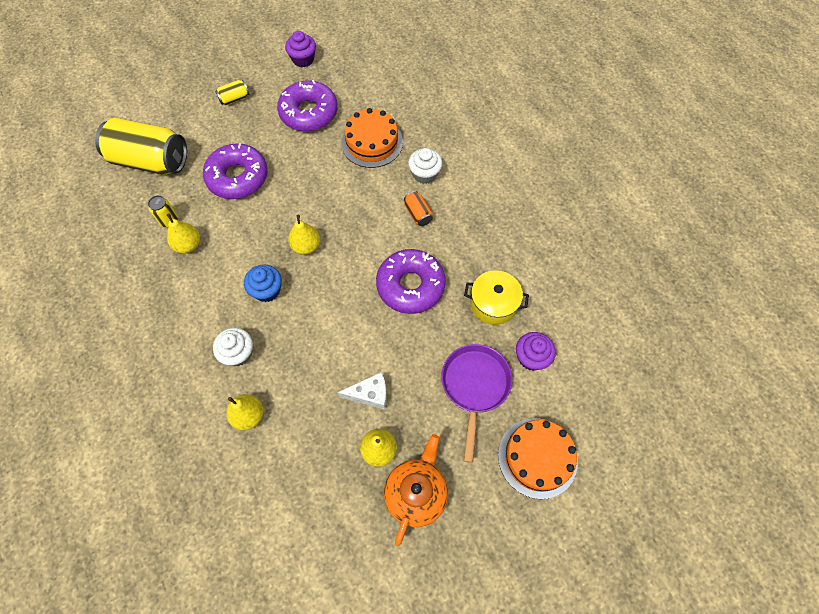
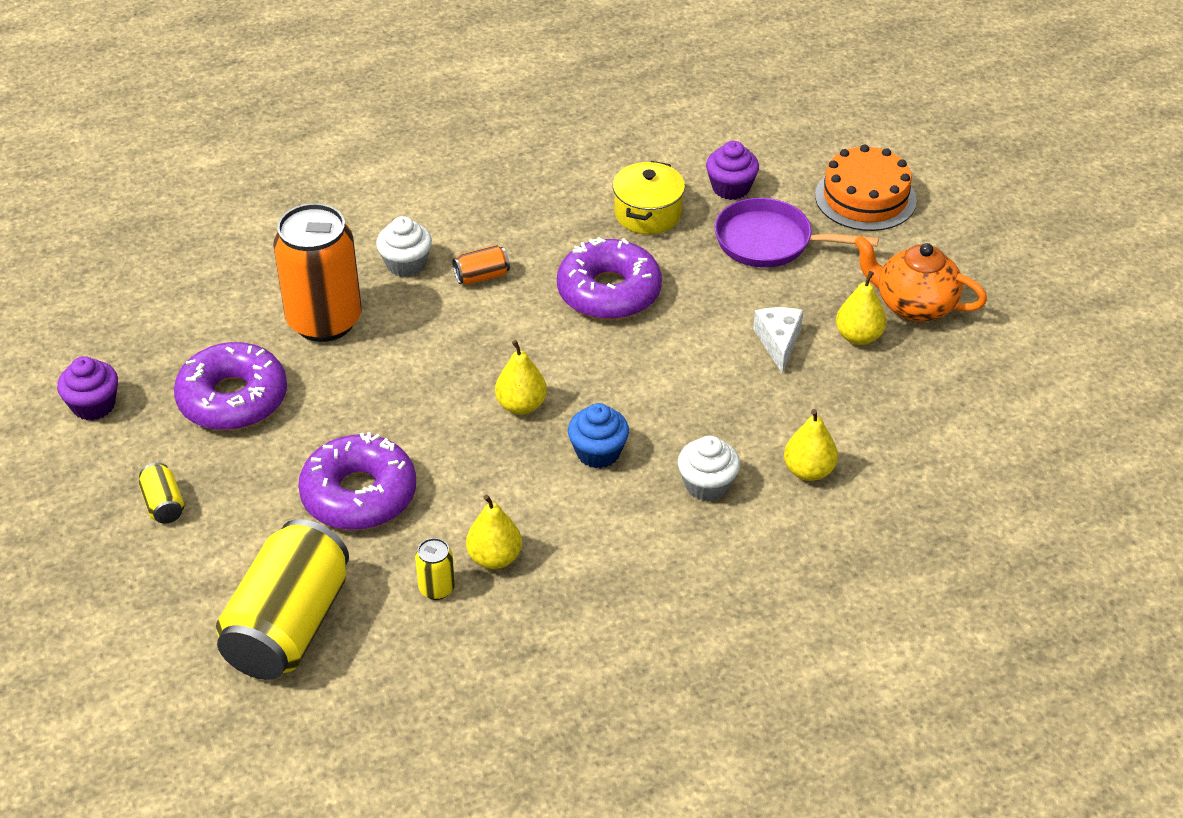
camera: 85 degrees left, 20 degrees down
(372, 142) = (324, 321): orange cake -> orange can

